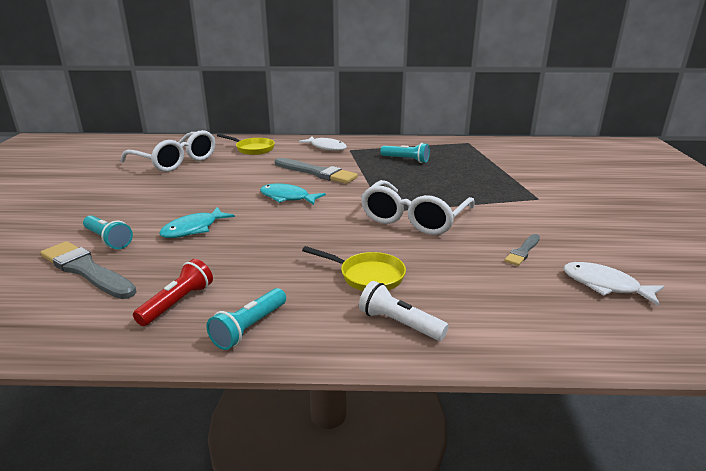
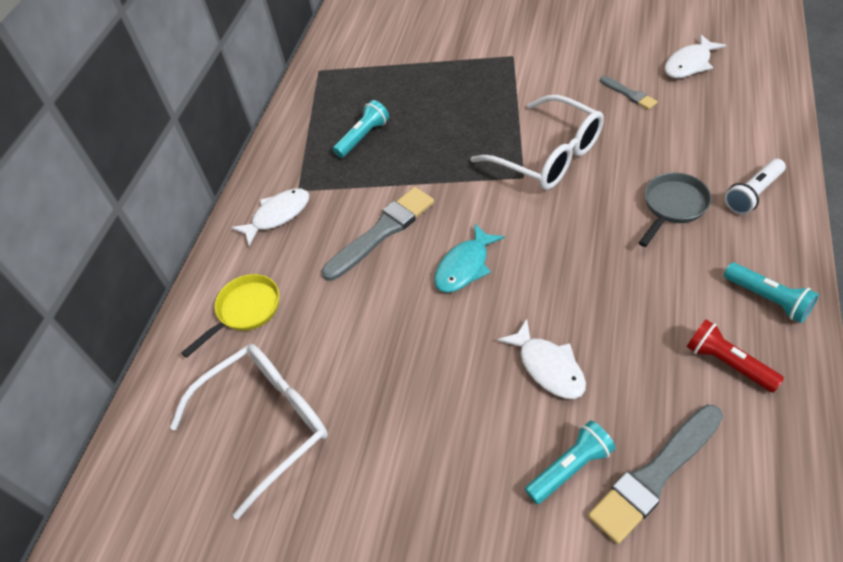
camera: 70 degrees left, 25 degrees up
(193, 229) = (548, 367): turquoise fish -> white fish
(367, 276) = (673, 207): yellow pan -> grey pan

